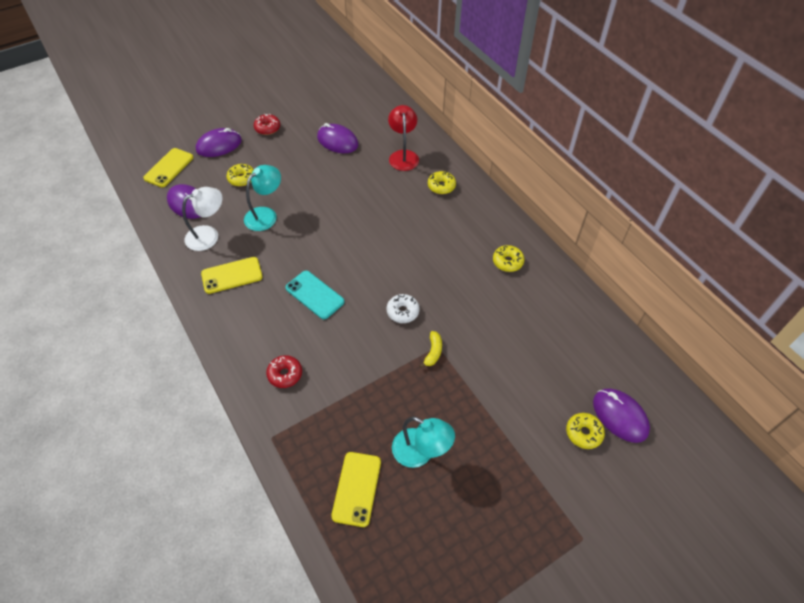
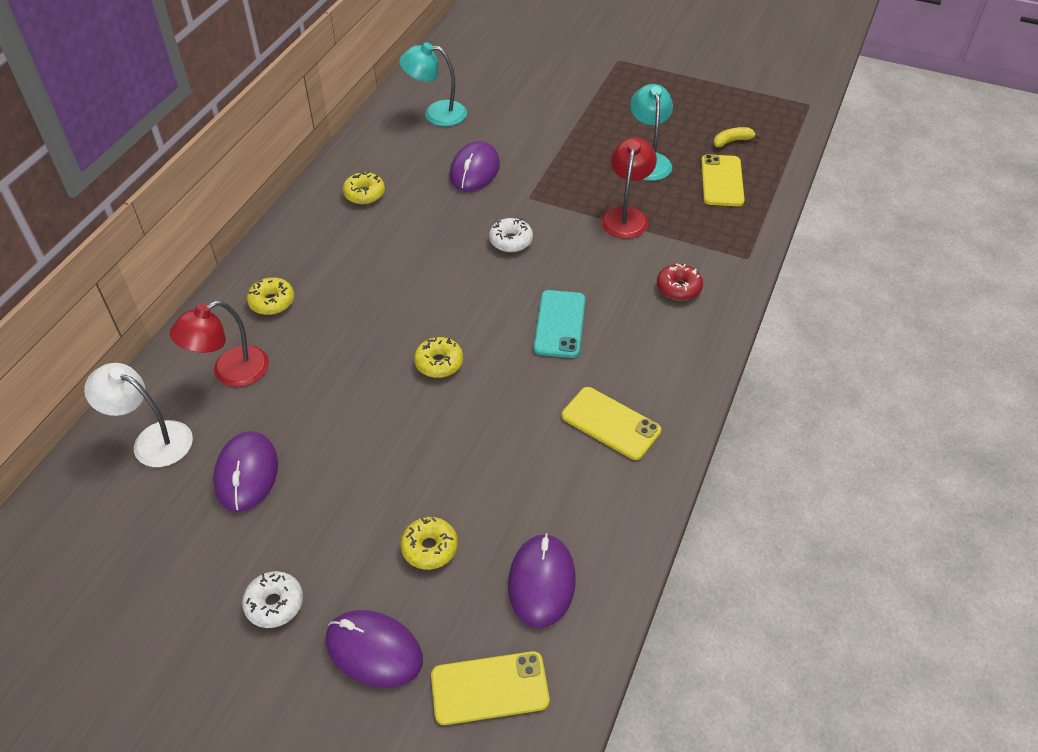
camera: 125 degrees left, 5 degrees down
(209, 235) = (574, 502): white lamp -> white lamp (152, 440)
(266, 215) = (478, 460): turquoise lamp -> turquoise lamp (436, 113)
(267, 128) = (274, 604): red donut -> white donut
(356, 488) = (722, 181): yellow phone -> yellow phone turned 60 degrees counterclockwise
(373, 392) = (626, 216): none -> red lamp
(433, 352) = (538, 197): yellow banana -> yellow banana (732, 141)
(583, 433) = (528, 84): yellow donut -> yellow donut (439, 363)
(620, 416) = (491, 72): purple mouse -> purple mouse (474, 170)

